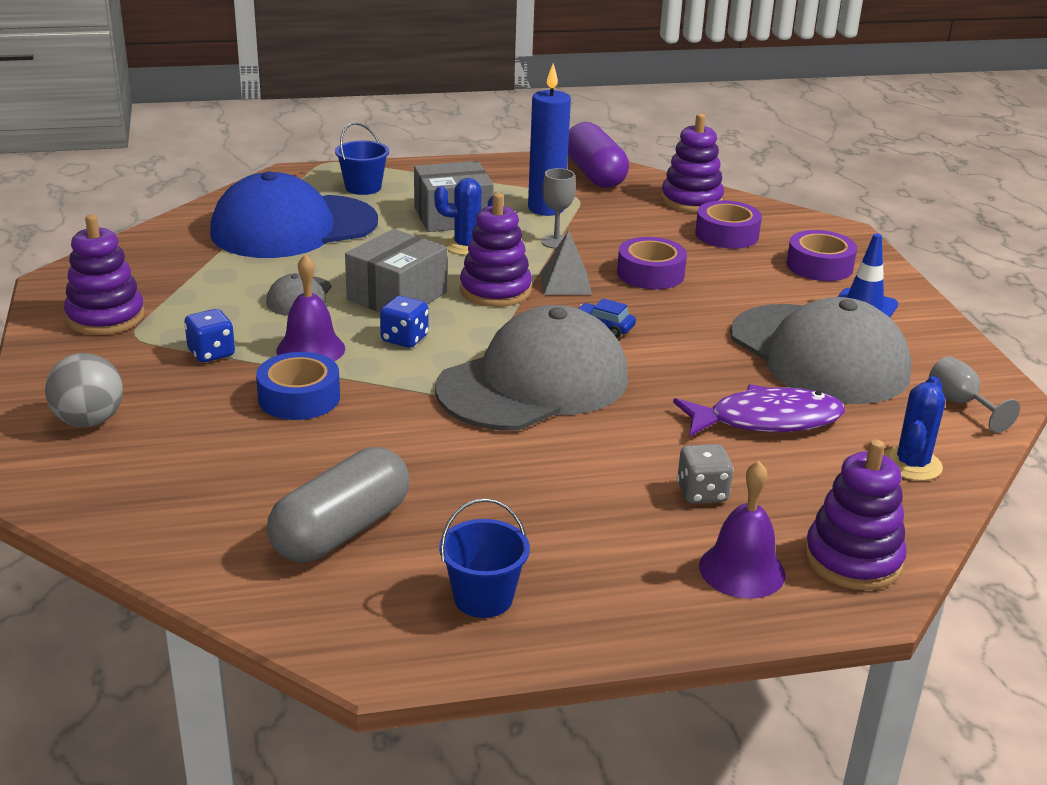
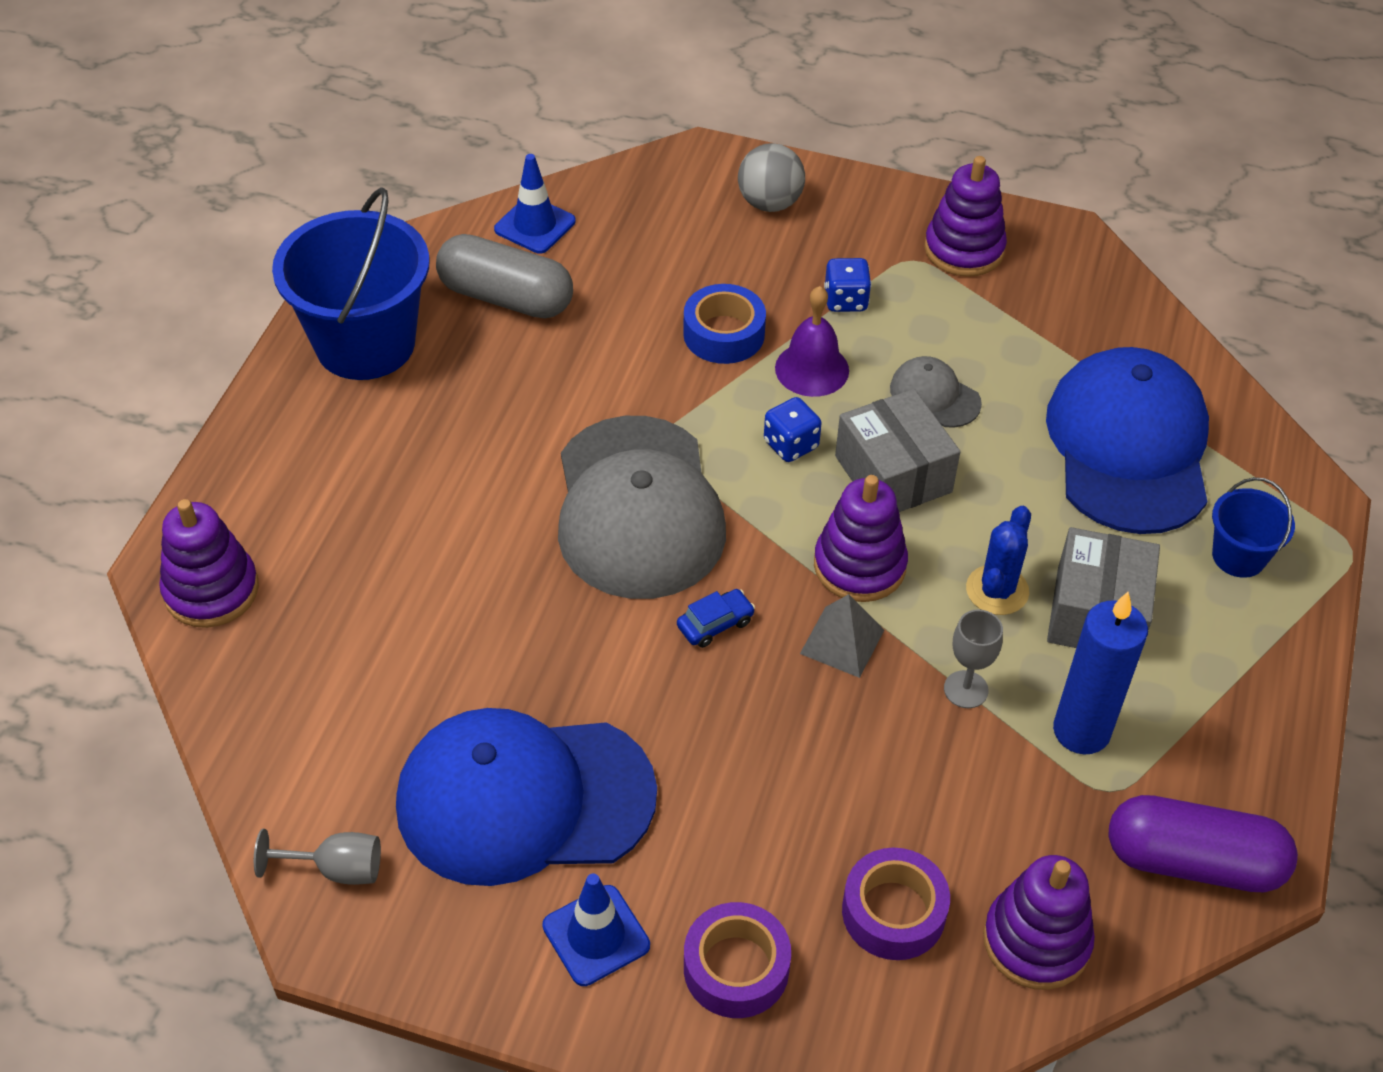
camera: 120 degrees right, 20 degrees up
(211, 551) = (535, 225): none -> blue traffic cone
(341, 531) = (506, 297): grey capsule -> grey capsule turned 45 degrees counterclockwise
(483, 598) = (365, 344): blue bucket -> blue bucket, size x2.04
(650, 274) = (821, 745): purple tape -> none
(702, 493) = (375, 540): grey dice -> none
(742, 570) = (264, 508): purple bell -> none
(767, 420) = (441, 661): purple fish -> none
(819, 355) = (524, 799): grey cap -> blue cap
(912, 464) = (283, 735): blue cactus -> none

